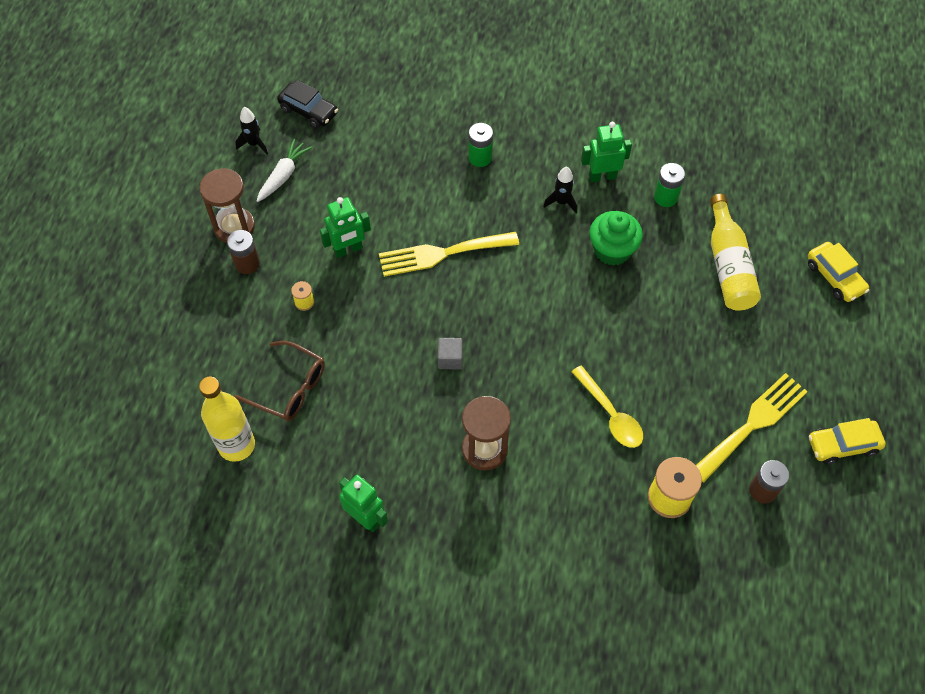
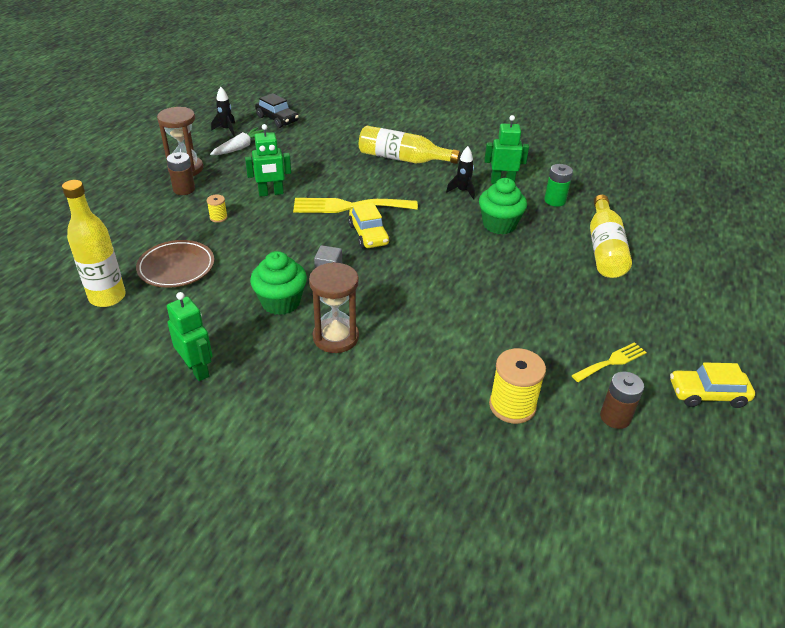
camera: 10 degrees right, 20 degrees down
(289, 388) = (176, 267): brown glasses -> brown plate
(415, 414) = (281, 302): none -> green cupcake
(480, 157) = (402, 159): green battery -> yellow bottle
(610, 414) = (467, 331): yellow spoon -> none
(752, 424) = (611, 362): yellow fork -> yellow fork, size x0.57
(834, 277) = (706, 270): yellow car -> yellow car (368, 235)

